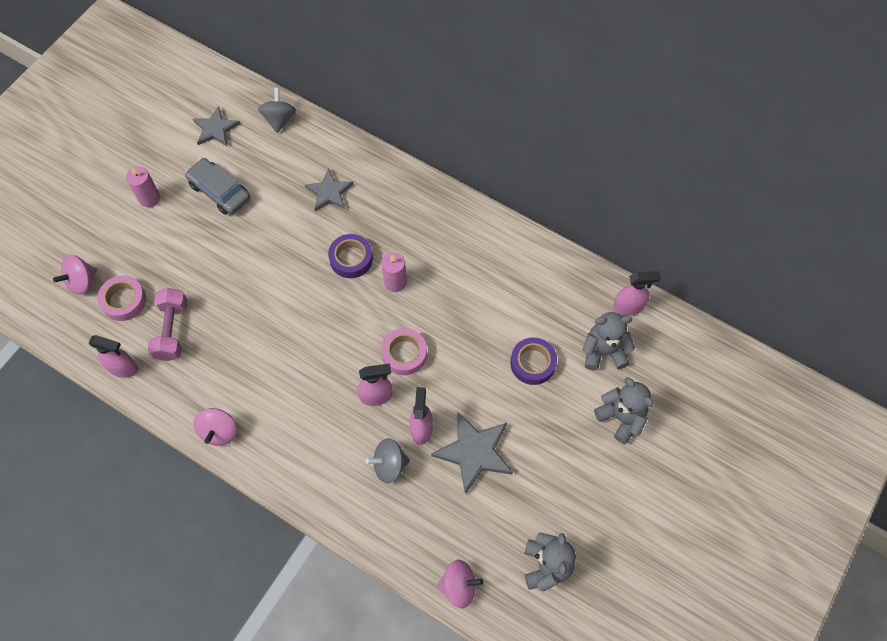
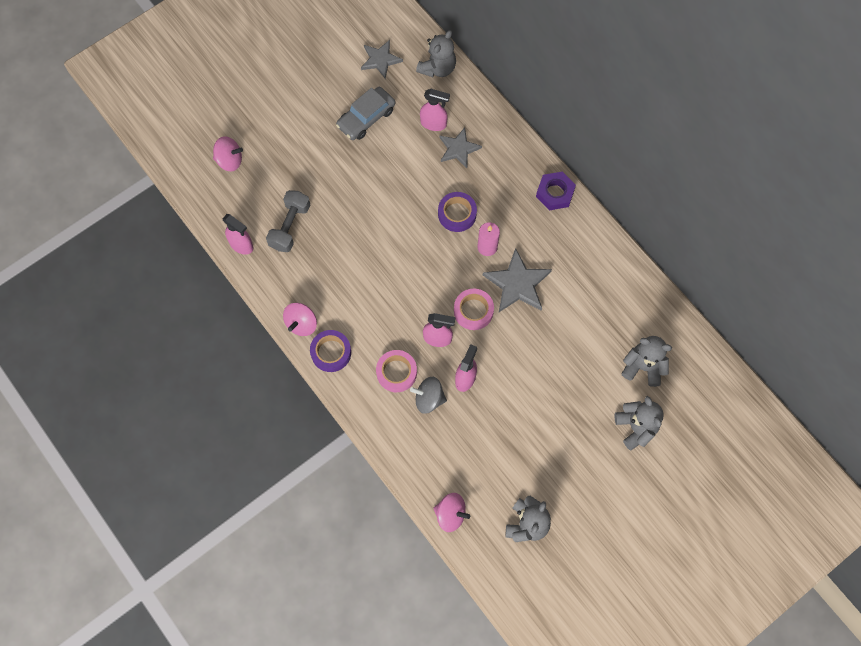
camera: 20 degrees right, 5 degrees up
(81, 282) = (229, 160): pink spinning top -> pink spinning top turned 150 degrees counterclockwise
(124, 301) = (258, 188): pink tape -> pink tape (396, 372)
(149, 198) = (306, 105): pink candle -> none
(172, 330) = (290, 226): pink dumbbell -> grey dumbbell
(219, 191) = (366, 118): grey car -> grey car turned 105 degrees counterclockwise
(279, 119) = (437, 68): grey spinning top -> grey teddy bear
(446, 205) = (555, 193): none -> purple nut
(474, 452) = (502, 413): grey star -> grey star (517, 284)
(532, 363) = (578, 356): purple tape -> purple tape (331, 352)
(628, 307) = (680, 336): pink spray bottle -> pink spray bottle (433, 123)

